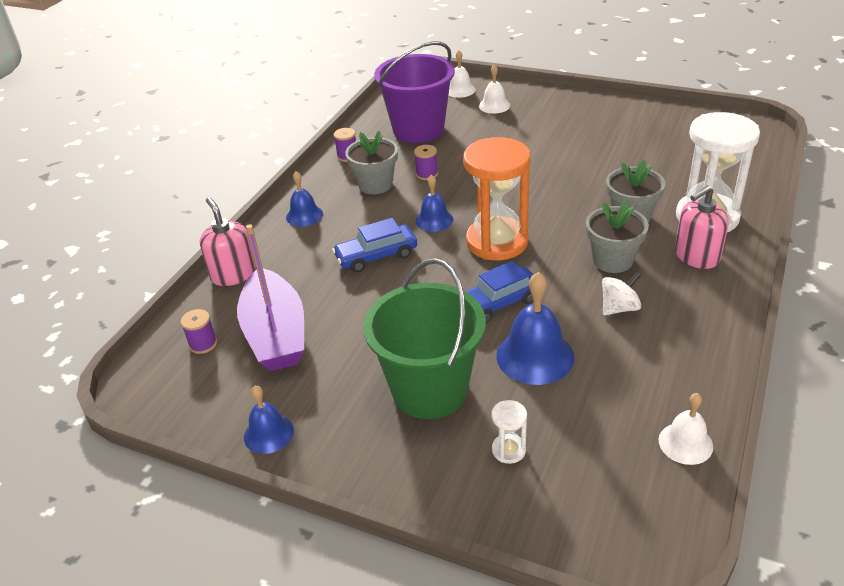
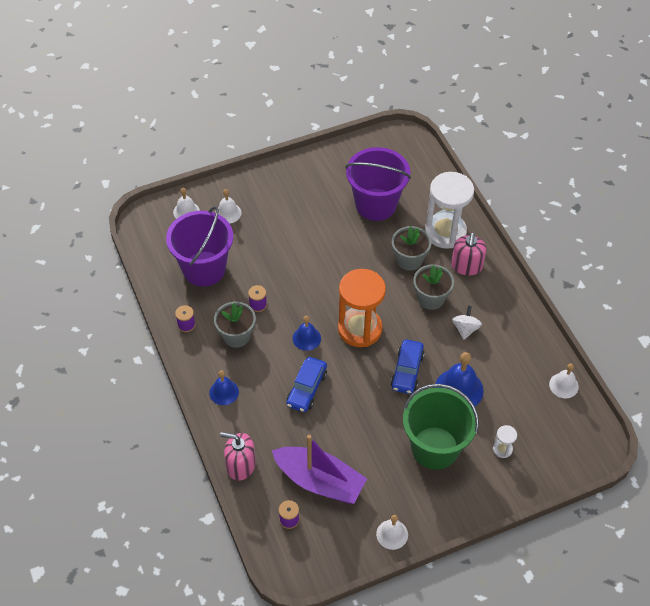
camera: 50 degrees left, 15 degrees up
(268, 433) = (392, 534): blue bell -> white bell
(652, 161) = (376, 204): none -> purple bucket

